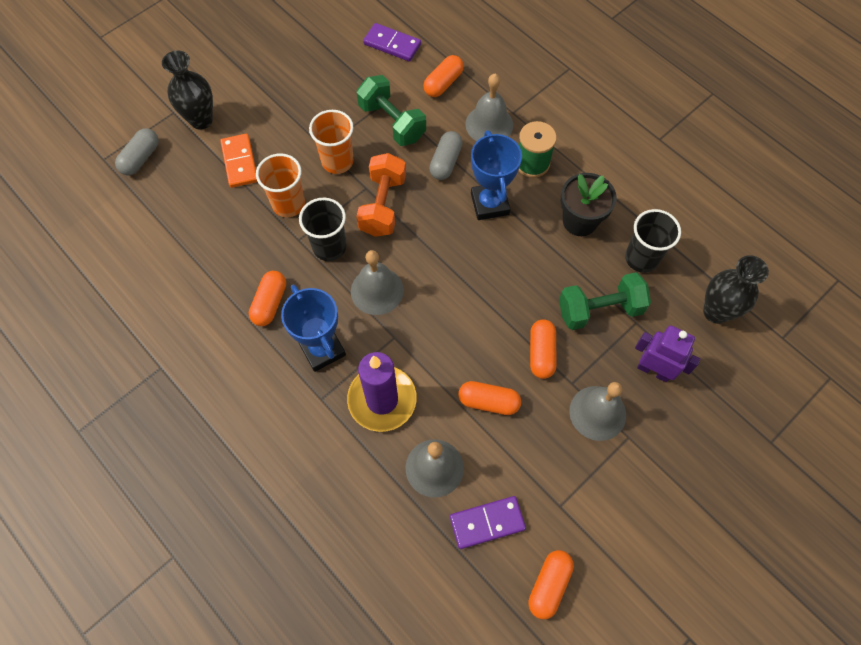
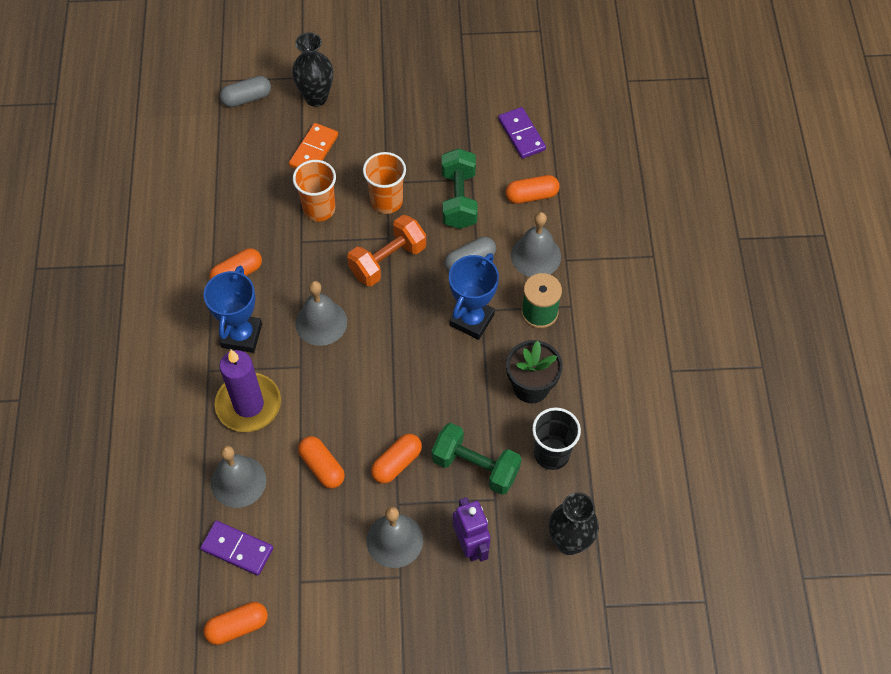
camera: 40 degrees right, 5 degrees down
(329, 247) = (318, 263): black cup -> none

